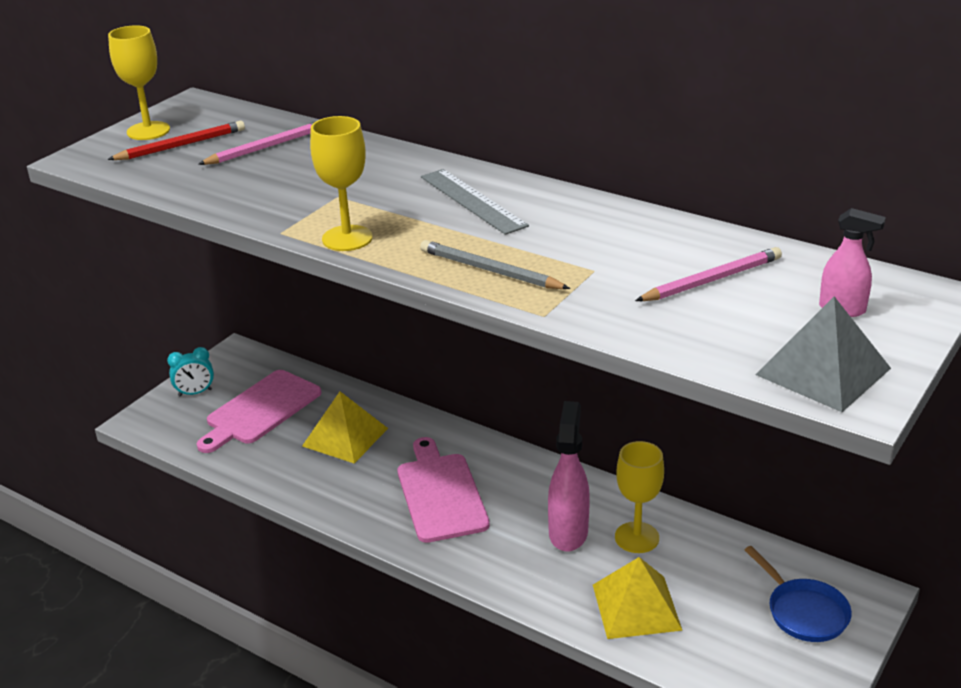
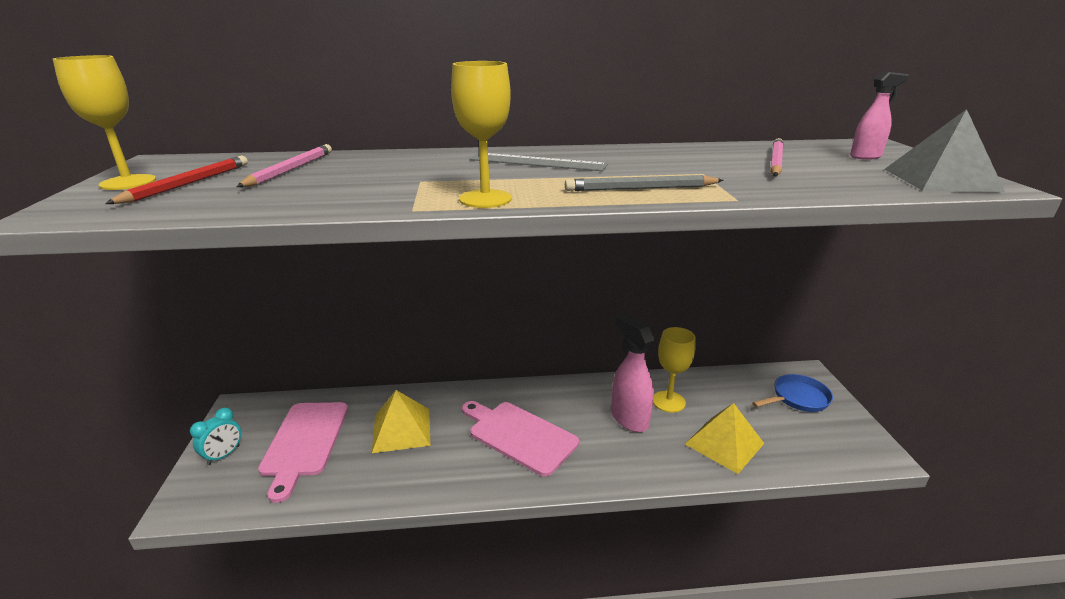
camera: 40 degrees left, 5 degrees down
(804, 612) = (797, 398): blue pan -> blue pan turned 45 degrees counterclockwise

